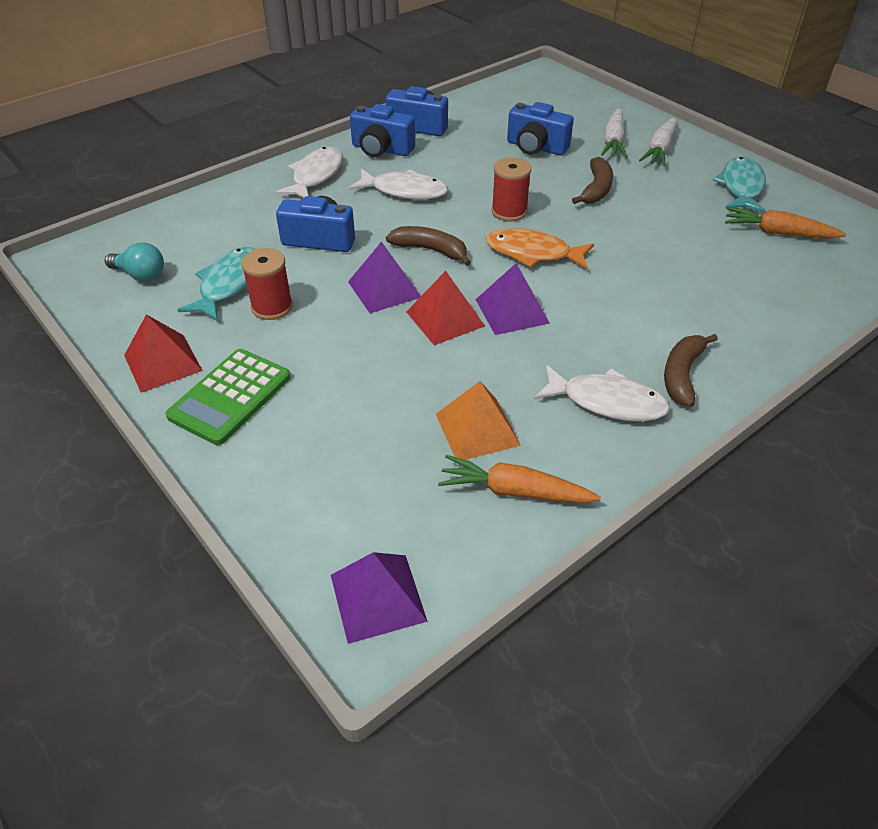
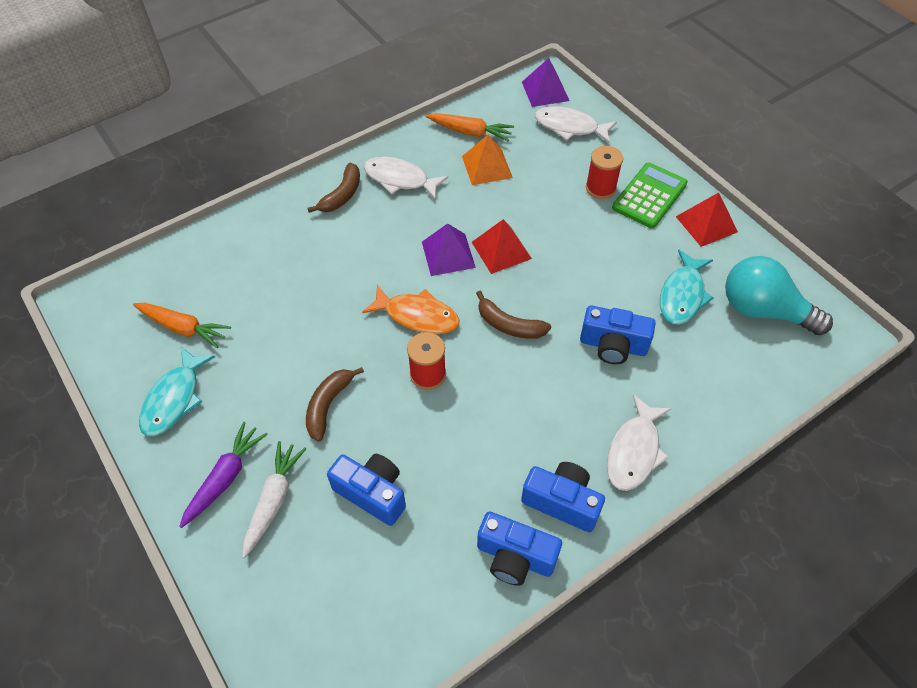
camera: 175 degrees left, 10 degrees up
(140, 275) = (763, 310): turquoise light bulb -> turquoise light bulb, size x1.84
(272, 307) = (639, 269): red spool -> red spool (600, 188)
(384, 289) = (550, 282): purple pyramid -> none
(404, 191) = (533, 415): white fish -> white fish (570, 127)
(660, 149) = (225, 477): white carrot -> purple carrot

